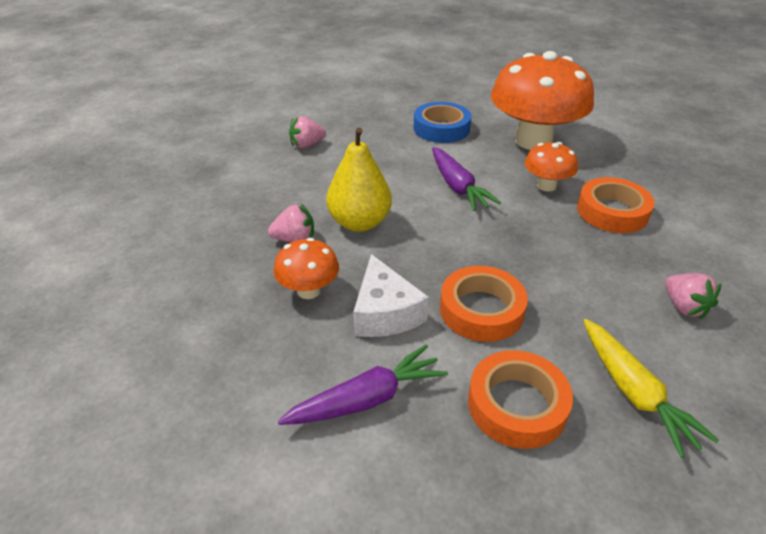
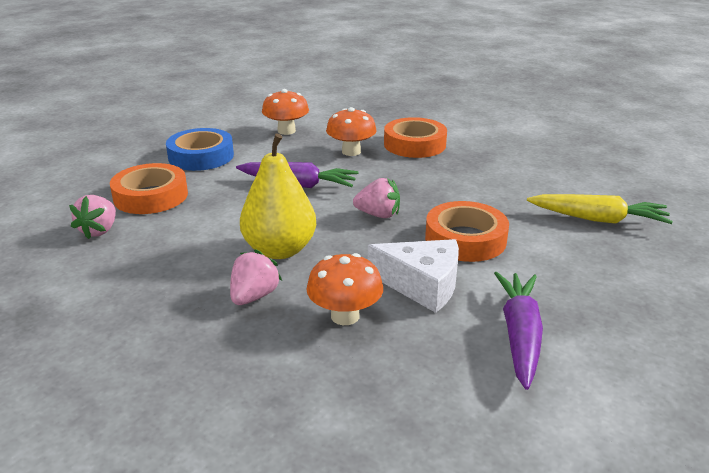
camera: 55 degrees left, 10 degrees down
(517, 405) = (578, 267): orange tape -> orange tape (151, 196)
(533, 141) = (286, 131): orange mushroom -> orange mushroom, size x0.48
(684, 307) = (536, 168): pink strawberry -> pink strawberry (378, 215)

